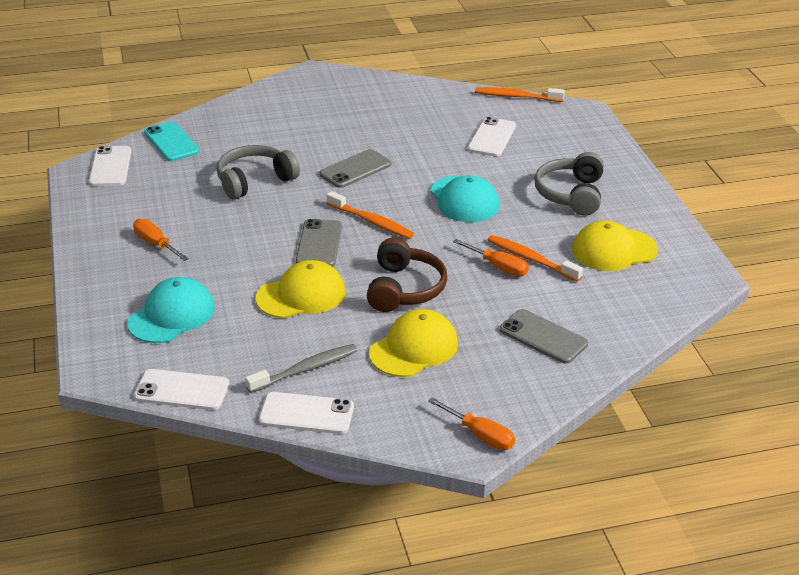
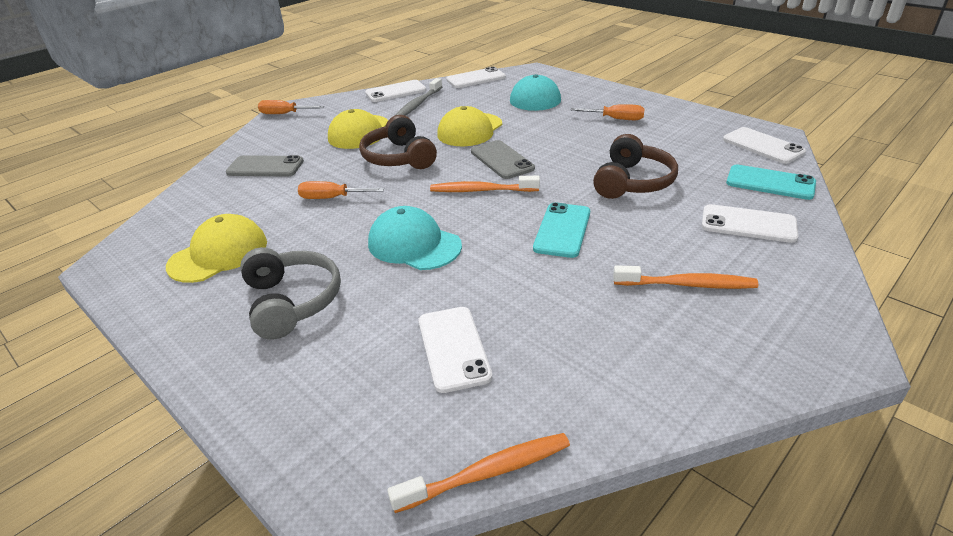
camera: 150 degrees right, 0 degrees up
(240, 127) = (748, 224): none -> white phone
(254, 181) = (632, 182): grey headphones -> brown headphones
(355, 169) = (562, 230): grey phone -> turquoise phone
(531, 259) = (304, 215): orange toothbrush -> orange toothbrush (687, 285)

